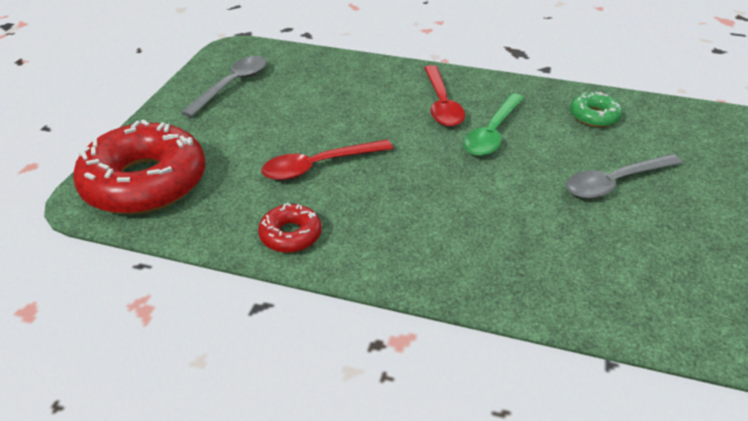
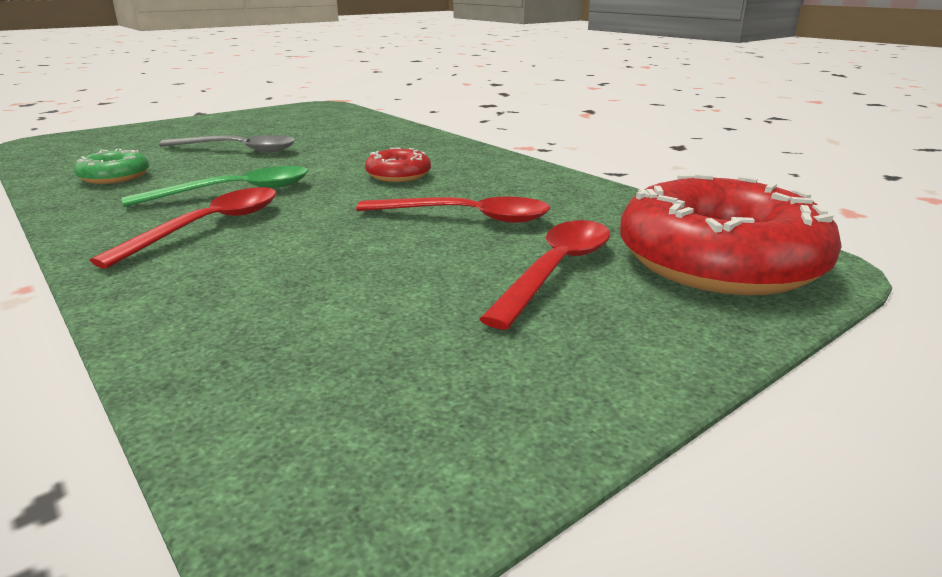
camera: 145 degrees left, 15 degrees down
(232, 85) = (469, 373): grey spoon -> none
(232, 142) = (556, 270): none -> red spoon
(291, 235) = (556, 186): red donut -> red donut (398, 175)

